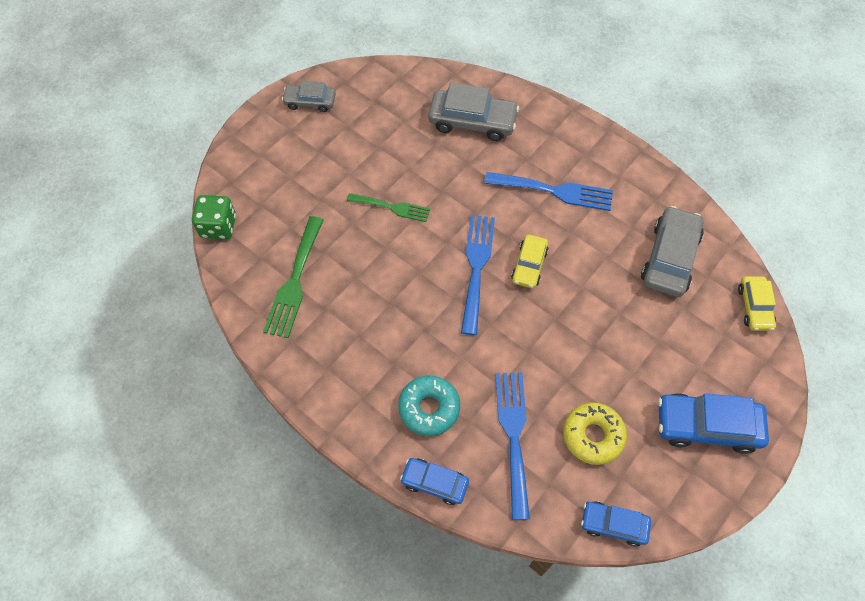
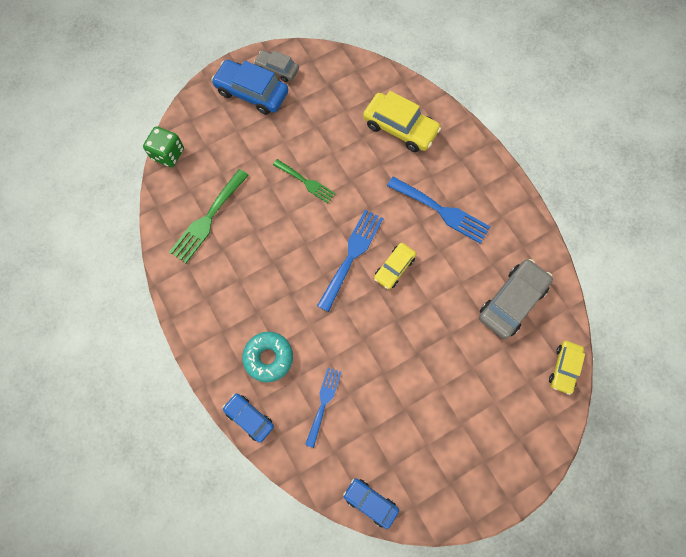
camera: 20 degrees right, 10 degrees up
(472, 121) = (400, 128): grey car -> yellow car
(513, 435) = (323, 403): blue fork -> blue fork, size x0.65
(593, 436) = (385, 426): yellow donut -> none
(707, 426) = (479, 452): blue car -> blue car (252, 93)

